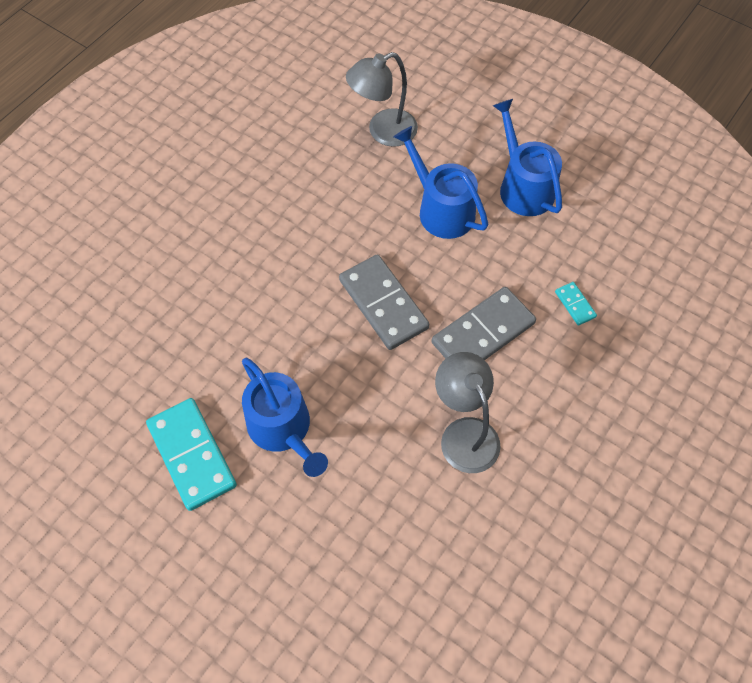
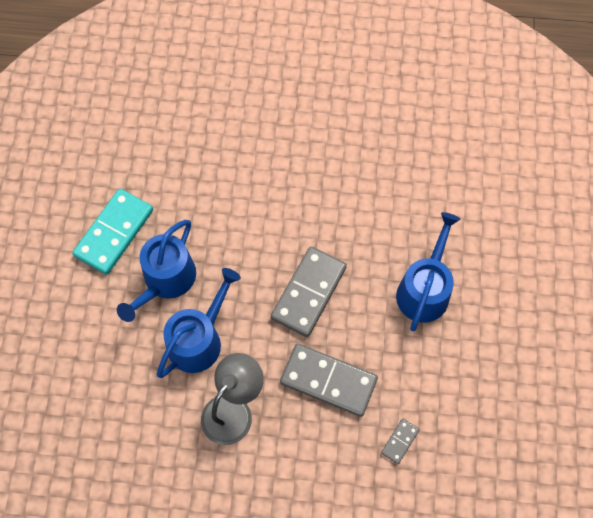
camera: 60 degrees right, 5 degrees up
(383, 132) = (471, 204): grey lamp -> none
(523, 187) = (491, 344): blue watering can -> blue watering can (198, 340)
(575, 304) = (400, 441): turquoise domino -> grey domino

